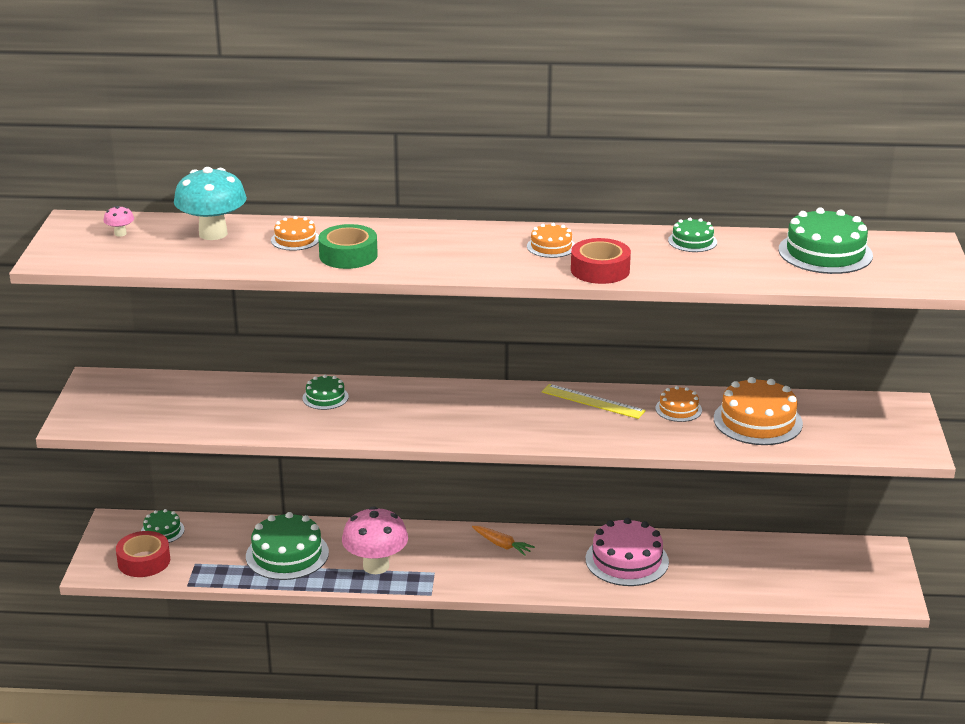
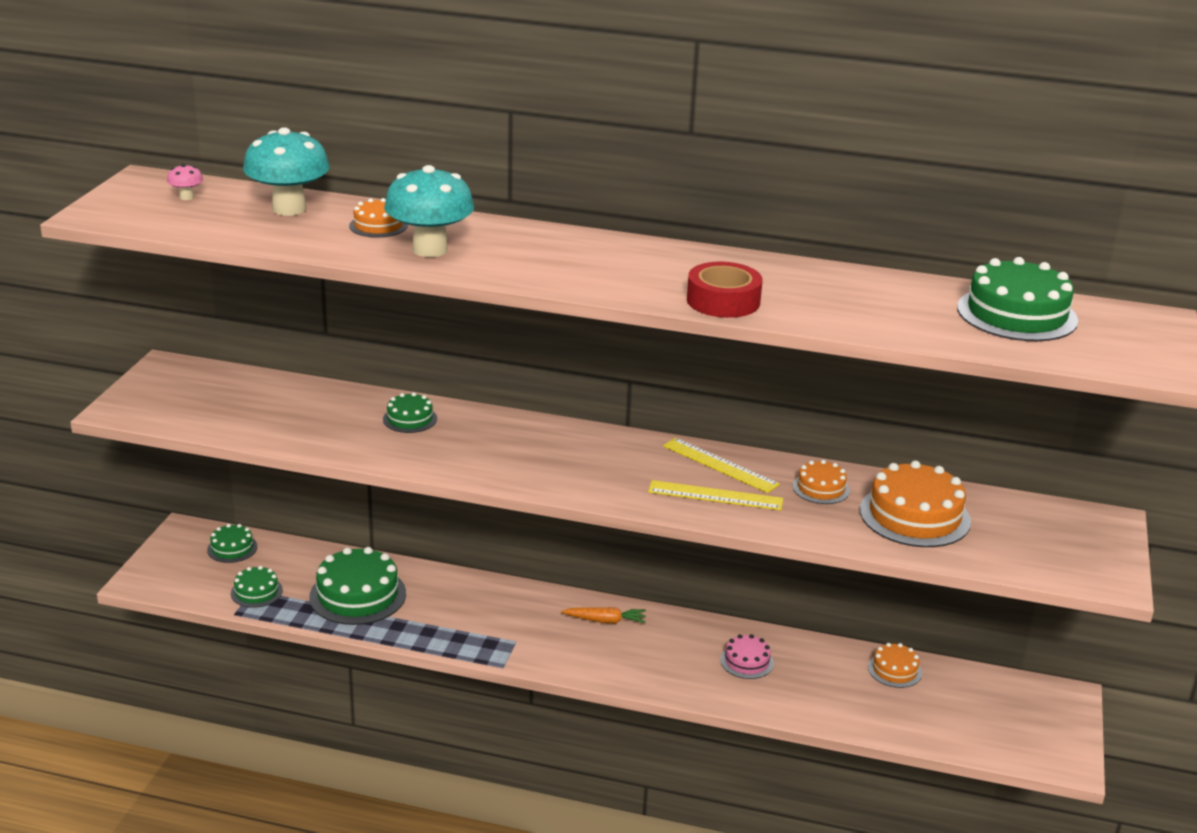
camera: 10 degrees right, 0 degrees up
(144, 561) = (198, 579): red tape -> none
(348, 255) = (430, 250): green tape -> turquoise mushroom
(376, 566) = (452, 624): pink mushroom -> none
(502, 545) = (605, 621): orange carrot -> orange carrot turned 45 degrees counterclockwise
(551, 246) = (675, 267): orange cake -> orange cake (894, 670)
(598, 427) = (715, 496): none -> yellow ruler
(627, 560) = (747, 661): pink cake -> pink cake, size x0.53
(692, 241) = (852, 281): green cake -> green cake (256, 592)

